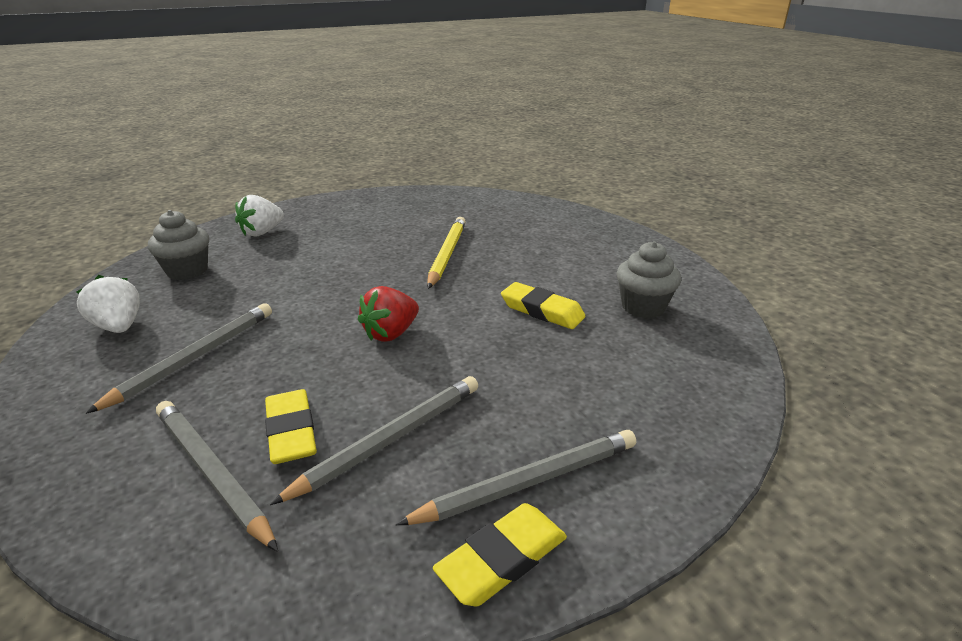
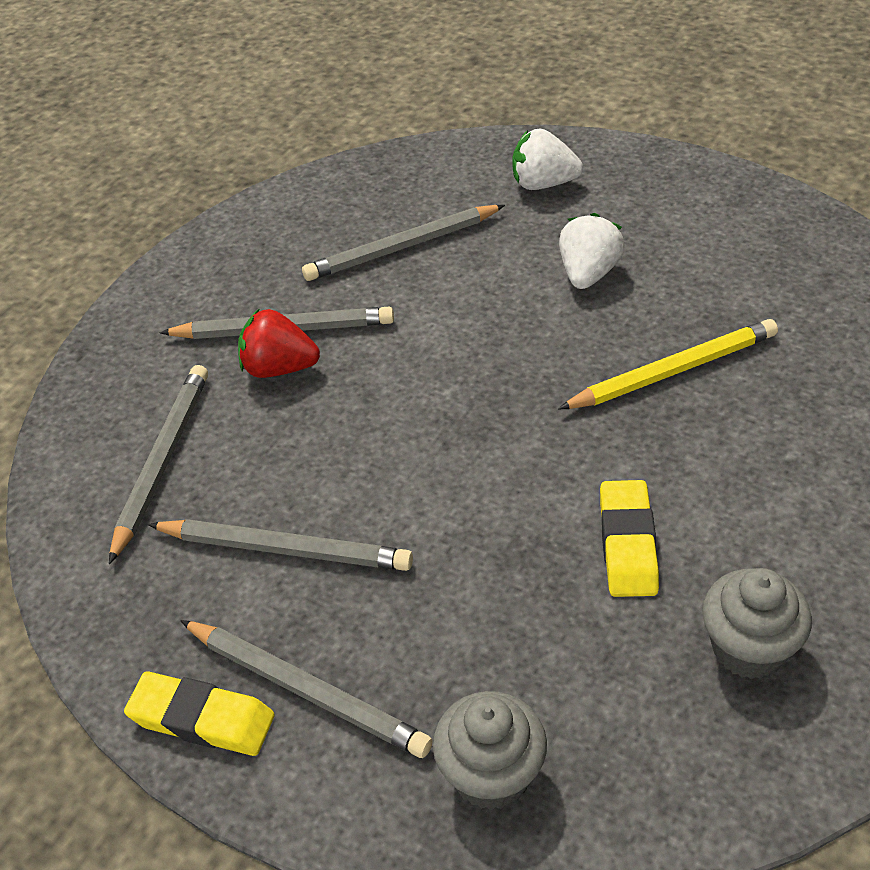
camera: 60 degrees right, 15 degrees up
(119, 326) = (282, 243): white strawberry -> white strawberry (588, 273)
(187, 271) = (409, 201): grey cupcake -> grey cupcake (491, 774)
(217, 287) = (402, 247): none -> grey pencil
(291, 431) = (243, 473): yellow eraser -> none
(391, 333) = (448, 437): red strawberry -> red strawberry (279, 368)

